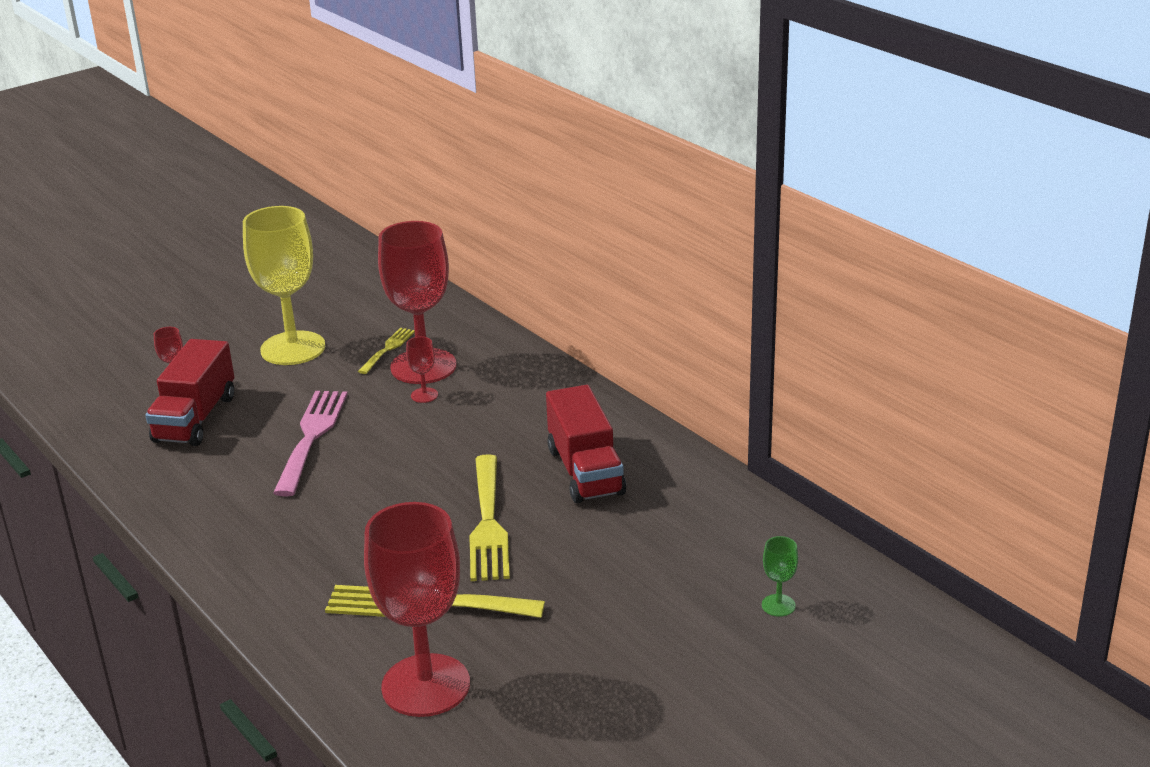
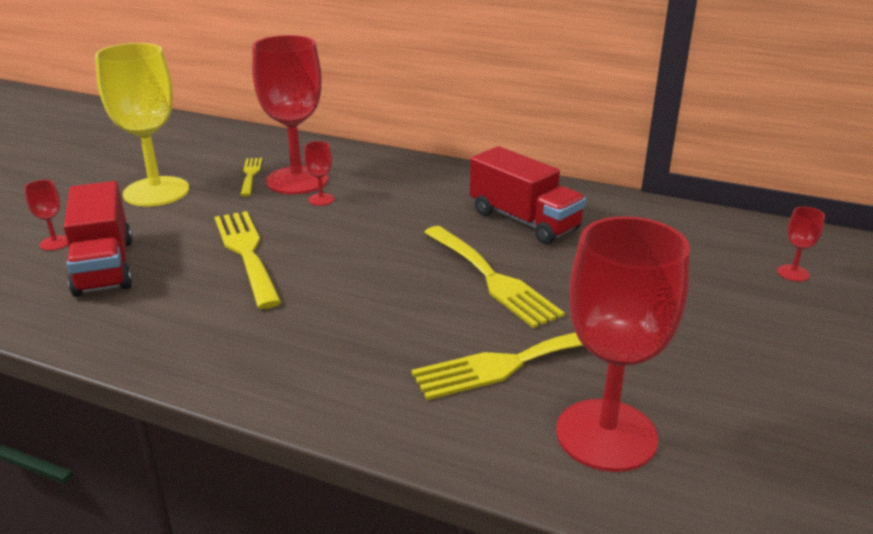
camera: 30 degrees left, 0 degrees up
(311, 437) = (246, 253): pink fork -> yellow fork
(778, 605) = (793, 273): green goblet -> red goblet

